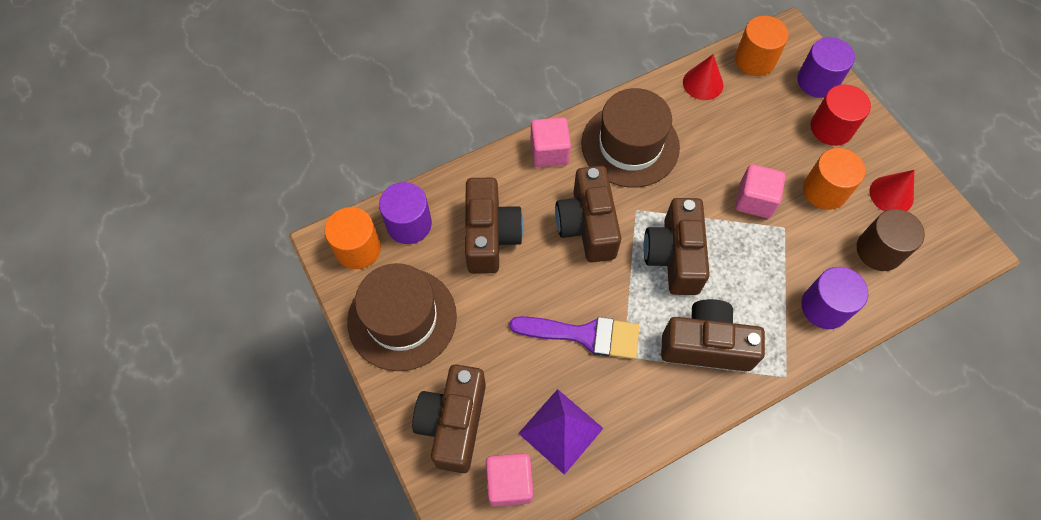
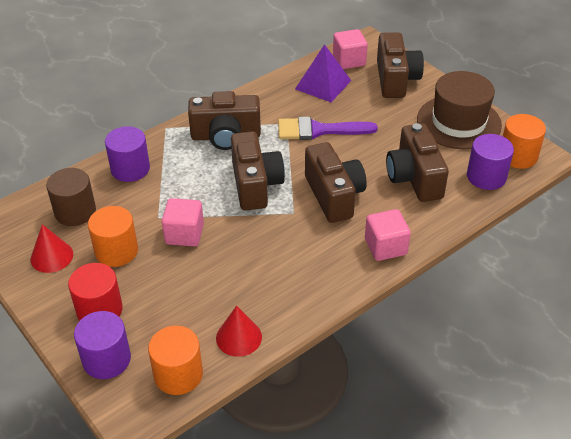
camera: 170 degrees right, 20 degrees down
(630, 145) = (308, 264): brown hat -> none

